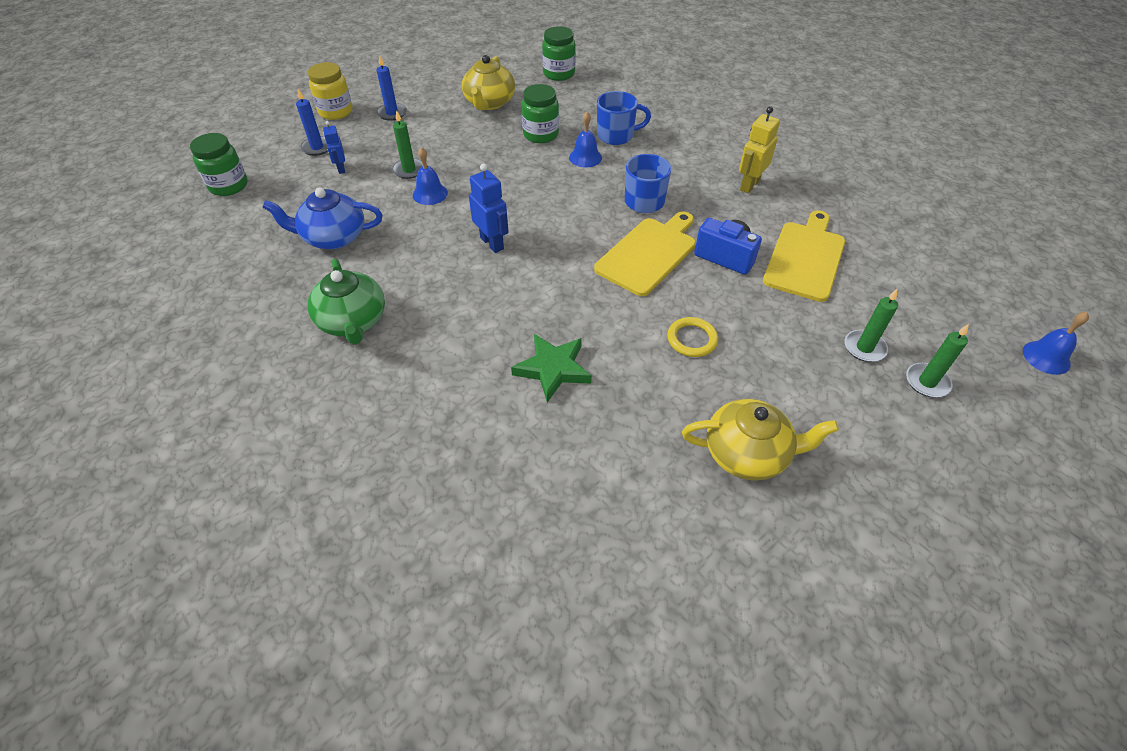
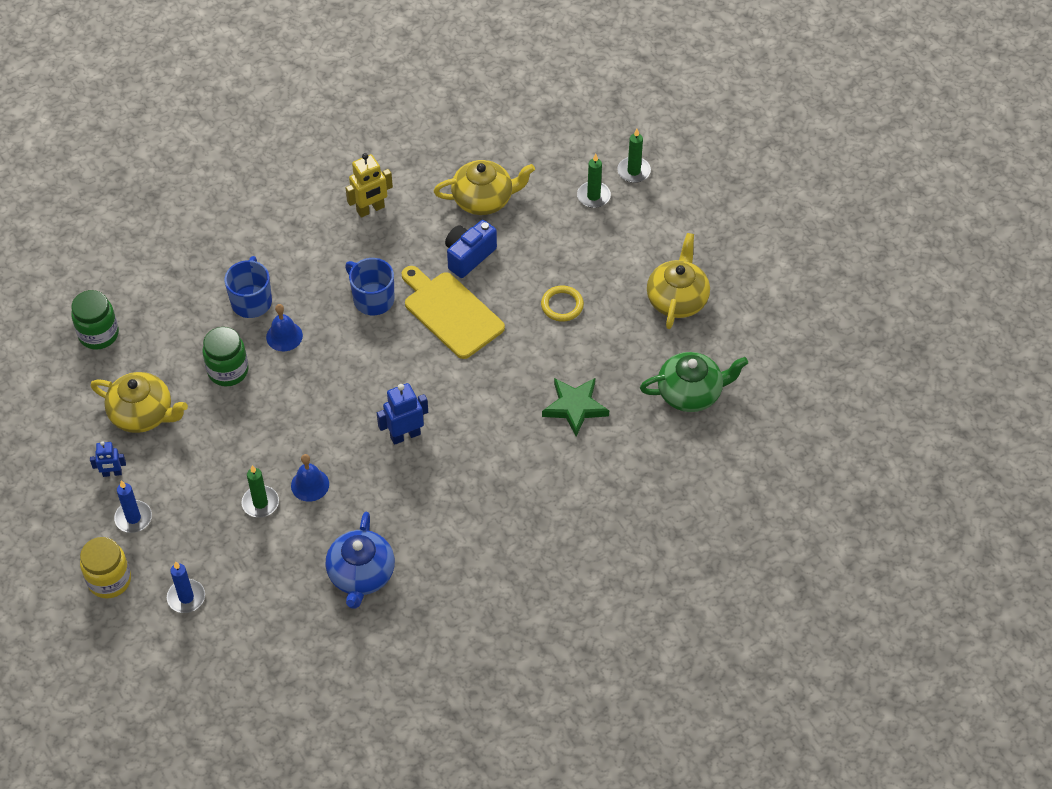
camera: 80 degrees left, 5 degrees up
(228, 186) = (239, 685): green jar -> none
(341, 168) = (238, 571): blue robot -> blue robot (112, 473)
(353, 321) = (488, 554): green teapot -> green teapot (691, 393)
(749, 185) = (370, 209): yellow robot -> yellow robot turned 75 degrees counterclockwise
(805, 258) = (484, 199): yellow cutting board -> yellow teapot
(1046, 357) = (624, 92): blue bell -> none

